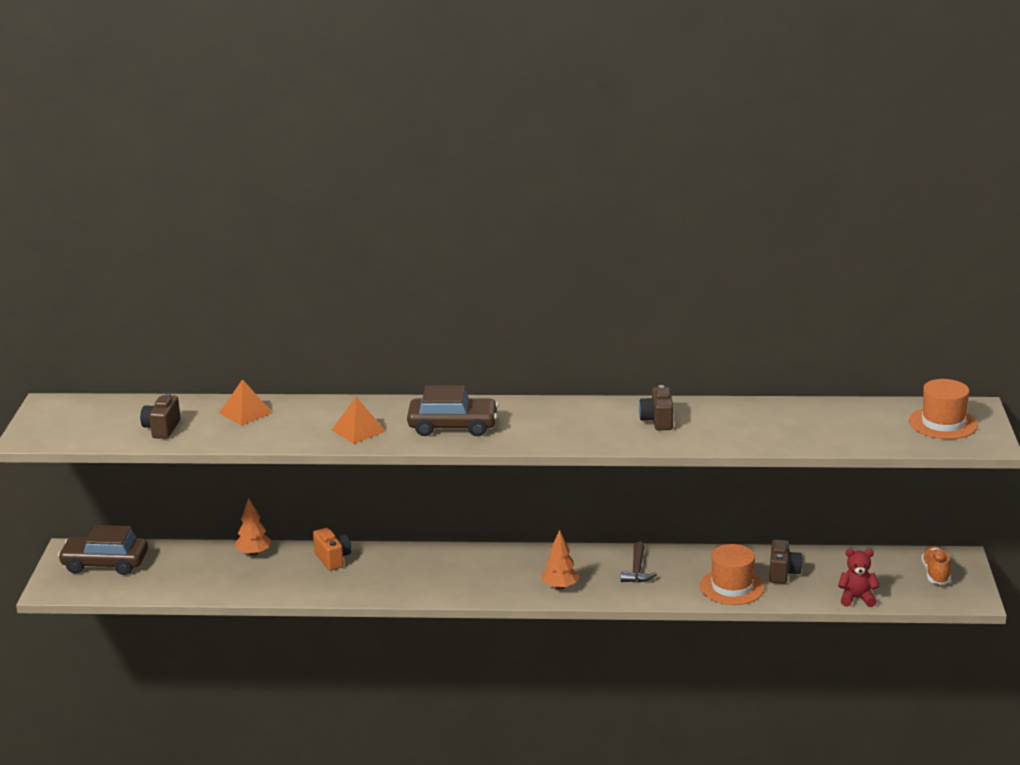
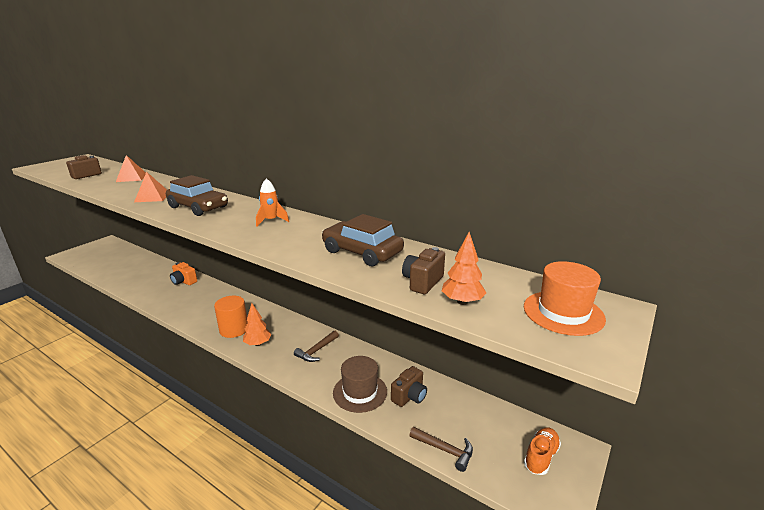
camera: 30 degrees right, 0 degrees up
(105, 563) = (104, 251): brown car -> brown car (362, 252)
(254, 553) = (160, 266): orange tree -> orange tree (462, 302)
(333, 559) = (184, 281): orange camera -> orange camera turned 120 degrees clockwise
(507, 584) = (234, 329): none -> orange cylinder
(573, 417) = (271, 221): none -> orange rocket
(657, 421) = (317, 237): brown camera -> brown camera (422, 282)
(732, 587) = (360, 392): orange hat -> brown hat
(856, 598) = (445, 450): red teddy bear -> brown hammer

